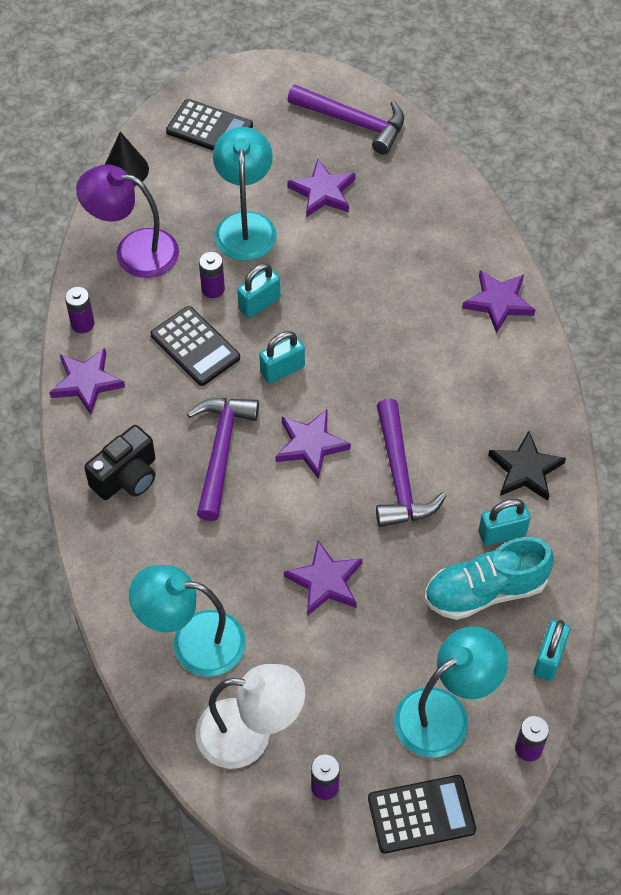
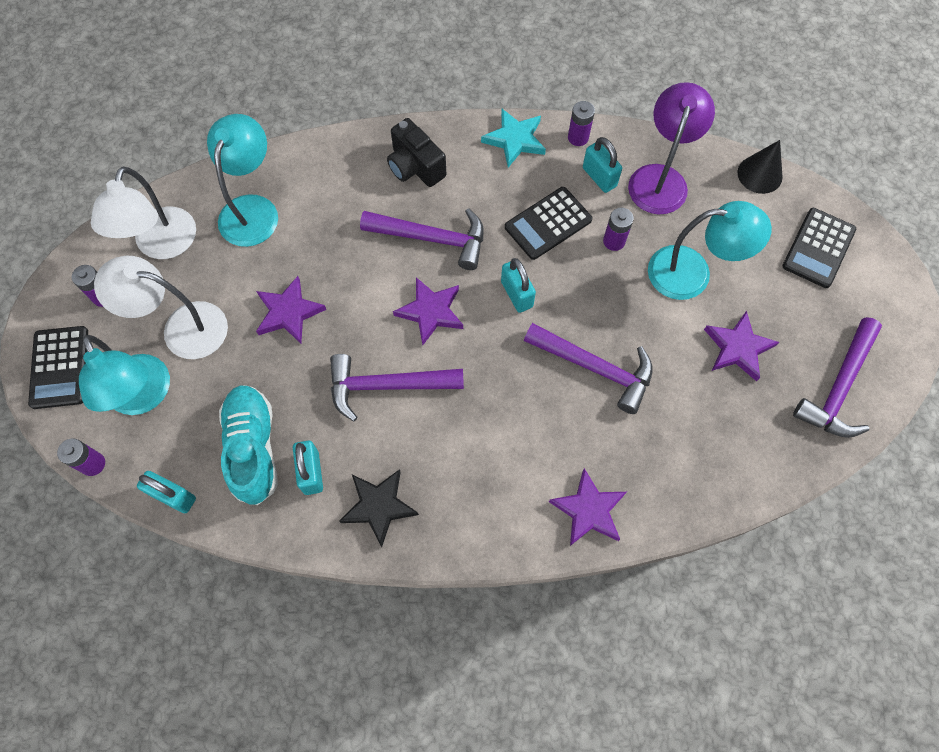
camera: 95 degrees right, 10 degrees up
(86, 382) = (515, 140): purple star -> turquoise star
(259, 303) = (595, 279): turquoise padlock -> turquoise padlock (599, 177)
(356, 689) = (182, 328): none -> white lamp
(357, 301) = (595, 368): none -> purple hammer

